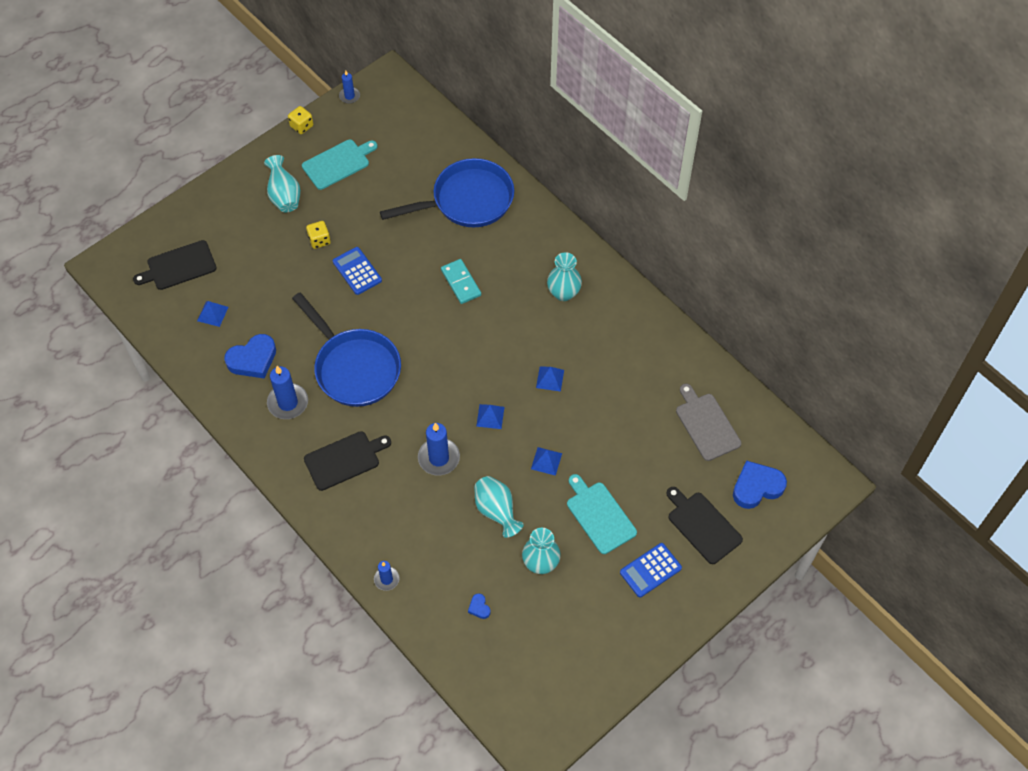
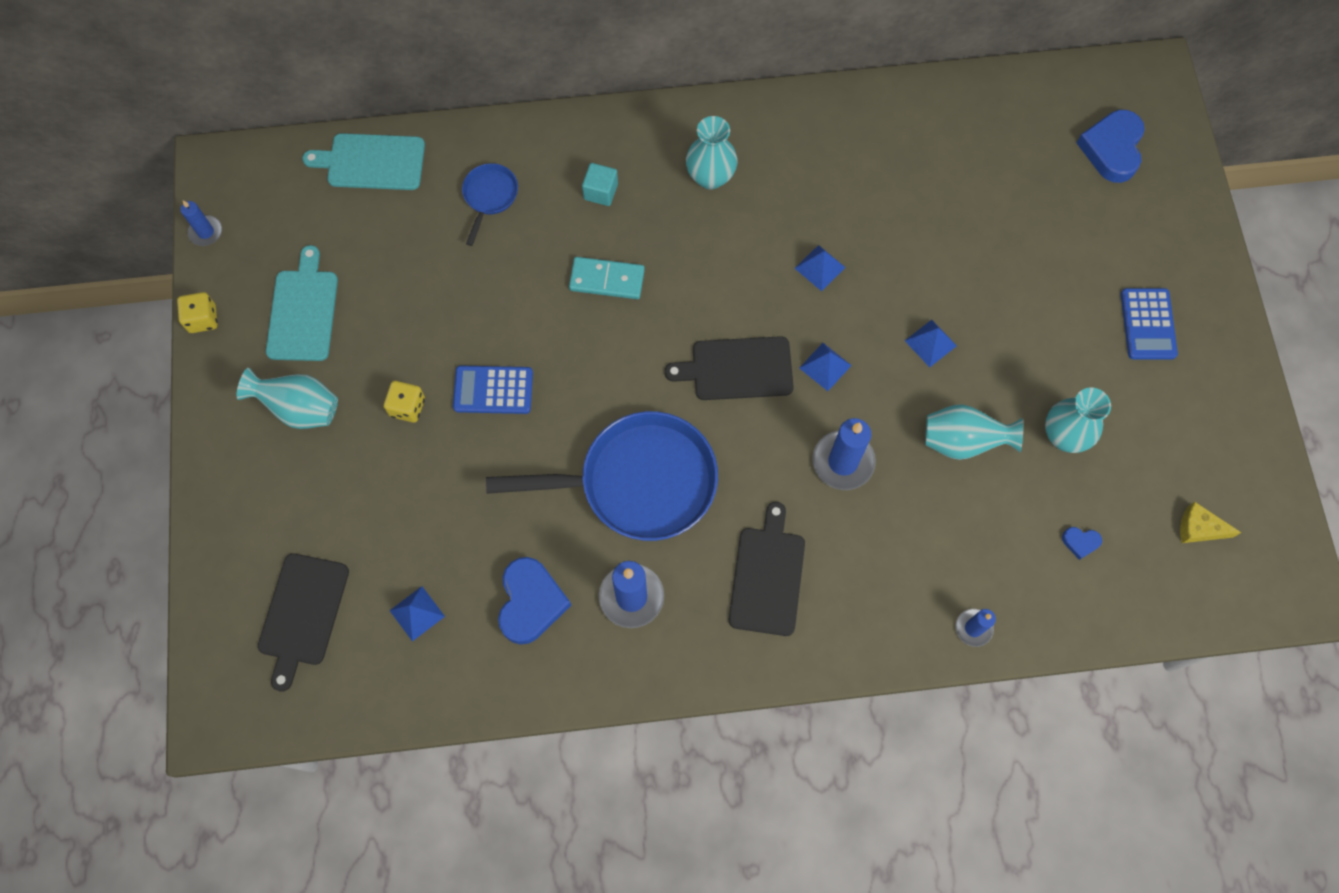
camera: 55 degrees left, 10 degrees up
(467, 200) = (489, 196): blue pan -> blue pan, size x0.45
(511, 248) = (600, 192): none -> turquoise cube
(535, 668) = (1199, 528): none -> yellow cheese
(599, 515) = (1042, 332): turquoise cutting board -> turquoise cutting board (371, 162)
(702, 525) = (1125, 234): black cutting board -> black cutting board (737, 369)
(706, 424) = (998, 146): grey cutting board -> none

